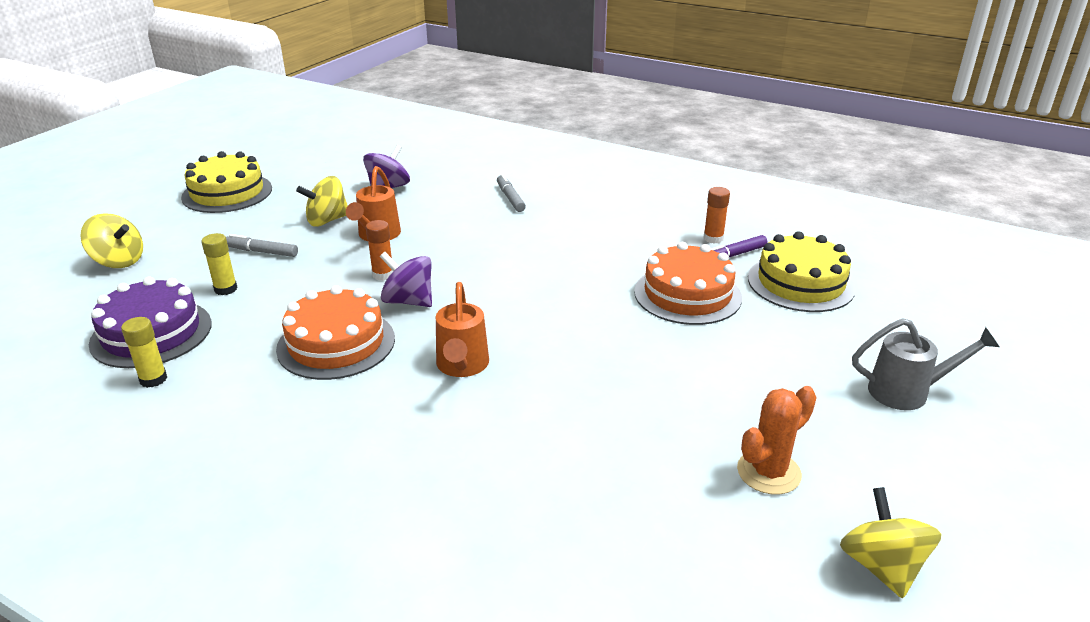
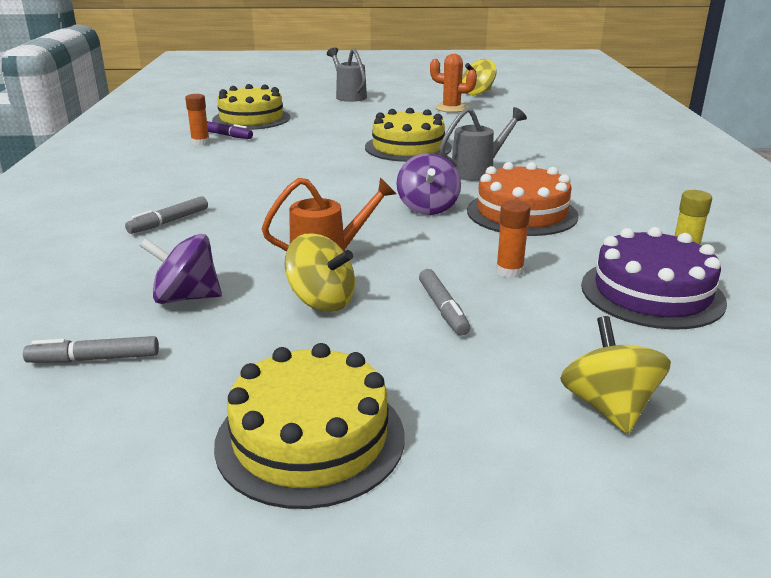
camera: 120 degrees left, 5 degrees down
(225, 289) = (535, 293): yellow glue stick -> none
(358, 163) = (94, 359): none -> grey marker
(383, 275) = (401, 230): orange glue stick -> orange glue stick (509, 271)
(462, 366) = (477, 172): orange watering can -> grey watering can
(591, 352) = (408, 147): none -> yellow cake
(687, 294) = (301, 138): orange cake -> none

